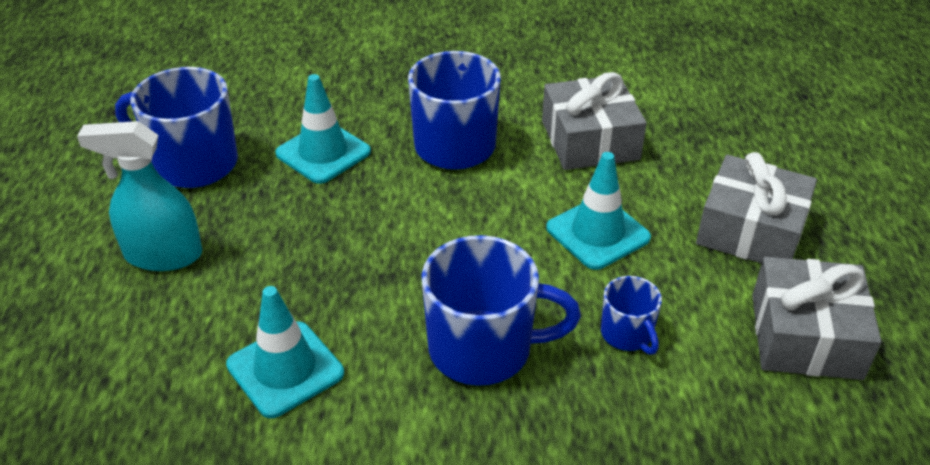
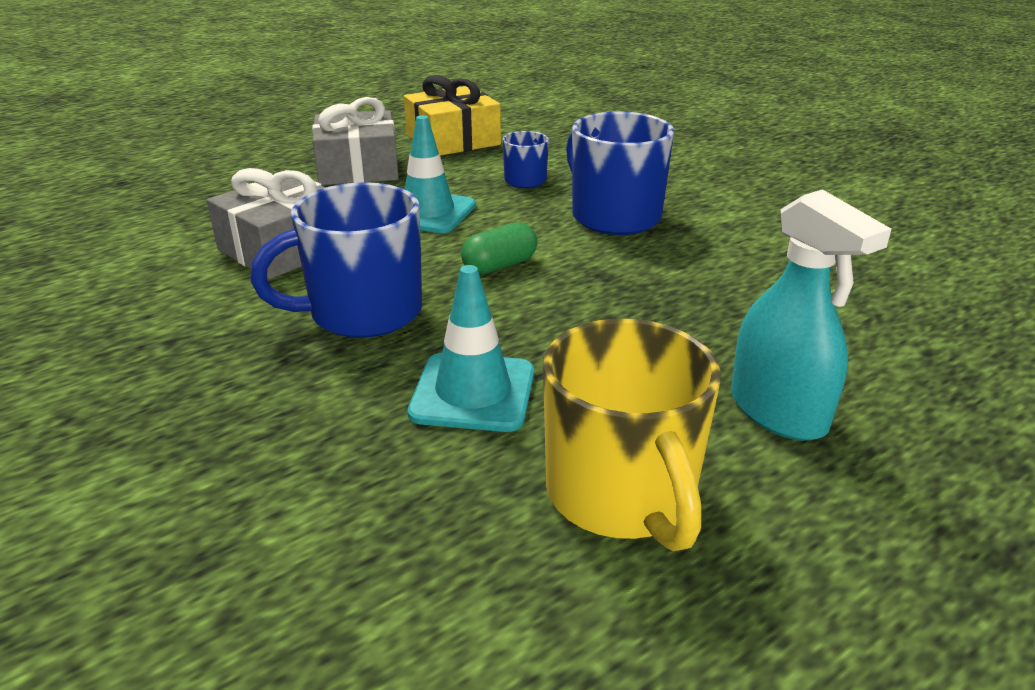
camera: 125 degrees left, 10 degrees down
(193, 163) = (622, 495): blue mug -> yellow mug
(285, 369) = (761, 277): turquoise traffic cone -> none
(459, 230) = (499, 265): none -> green capsule
(805, 336) = (453, 140): grey gift -> yellow gift

